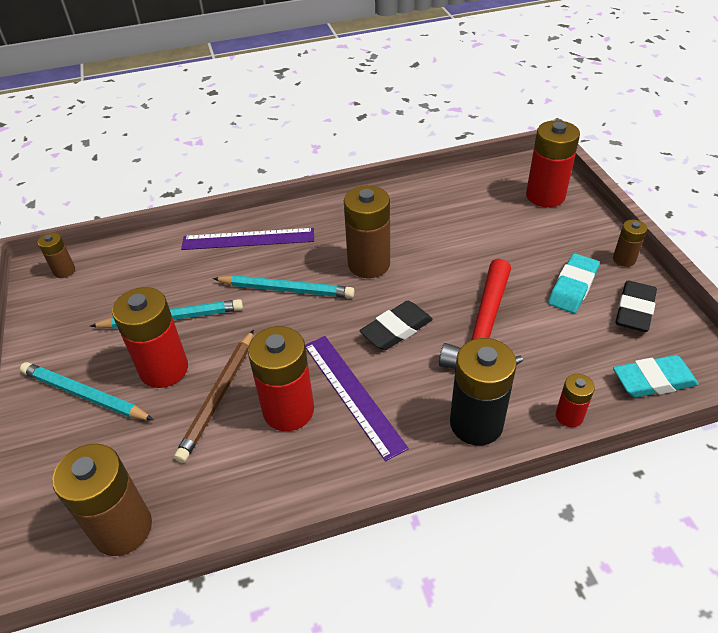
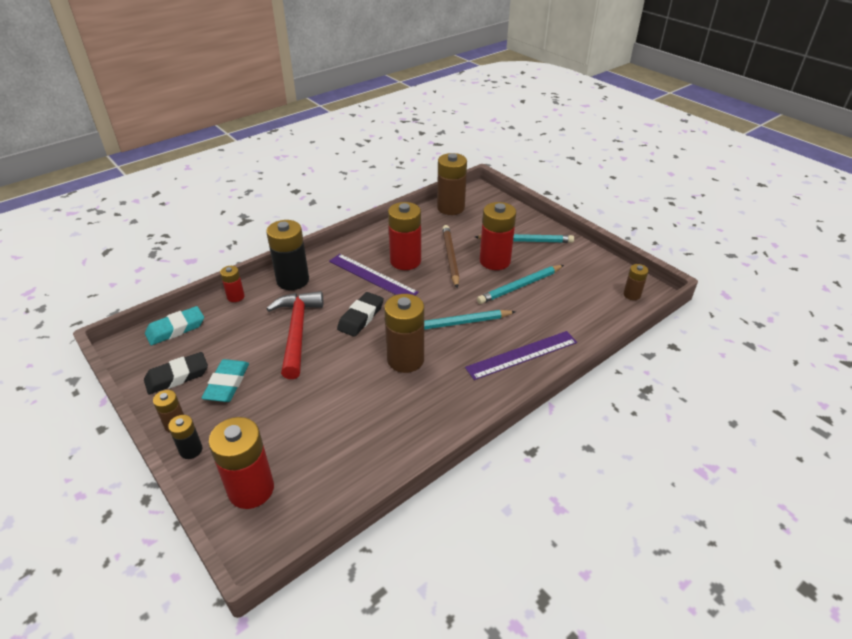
camera: 155 degrees right, 5 degrees down
(603, 234) = (191, 450): none -> black battery
(634, 310) = (177, 376): black eraser -> black eraser turned 60 degrees clockwise

